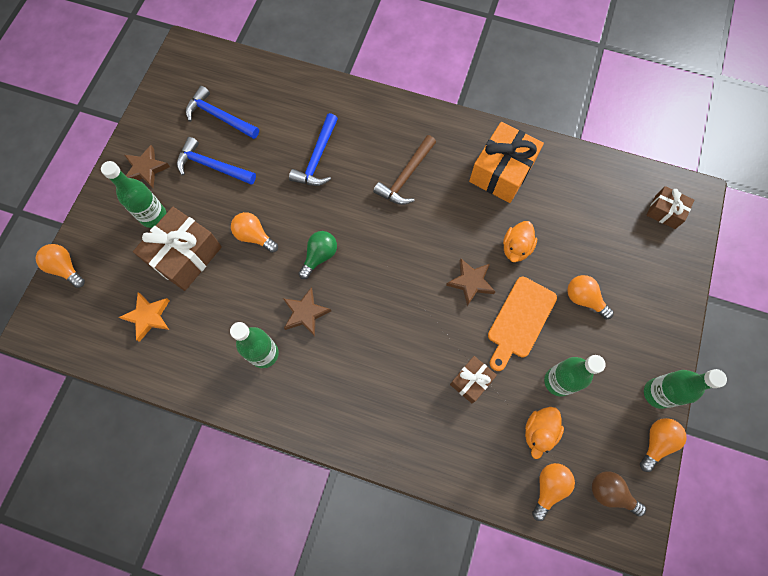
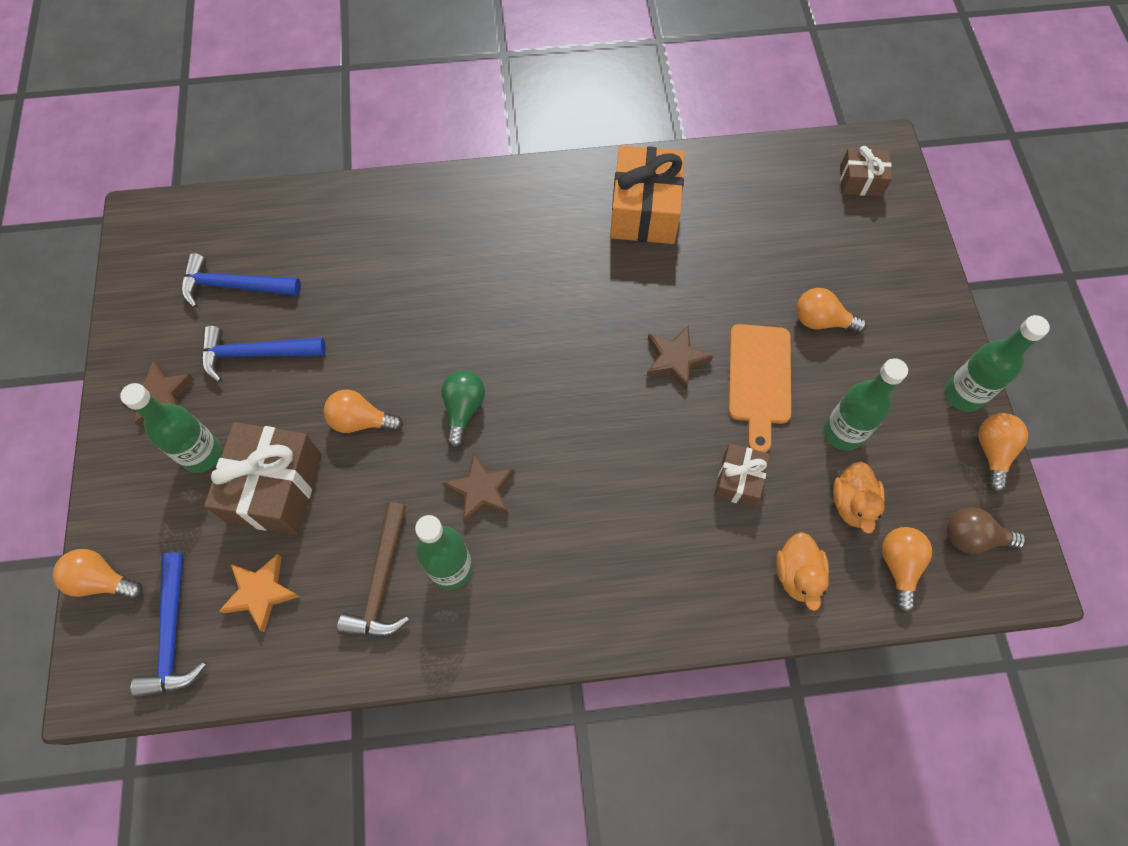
camera: 25 degrees left, 5 degrees down
(317, 158) = (398, 286): blue hammer -> blue hammer (173, 634)
(406, 176) = (527, 263): brown hammer -> brown hammer (381, 581)
(516, 248) = (709, 294): orange duck -> orange duck (797, 575)

